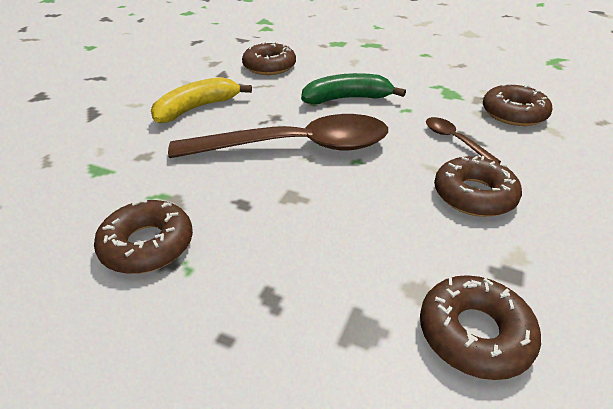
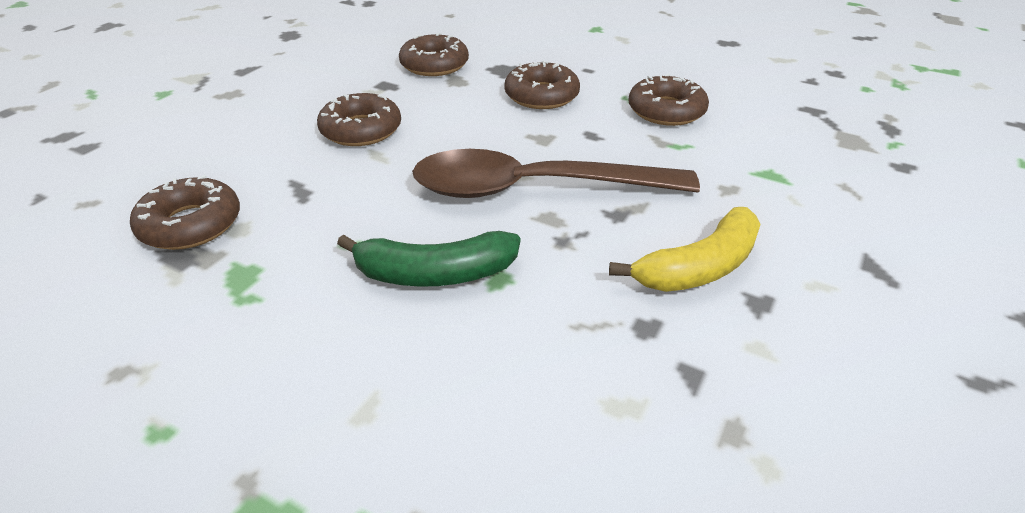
camera: 175 degrees left, 0 degrees up
(269, 66) = (583, 400): brown donut -> brown donut (541, 95)
(454, 140) = (324, 186): brown spoon -> none

